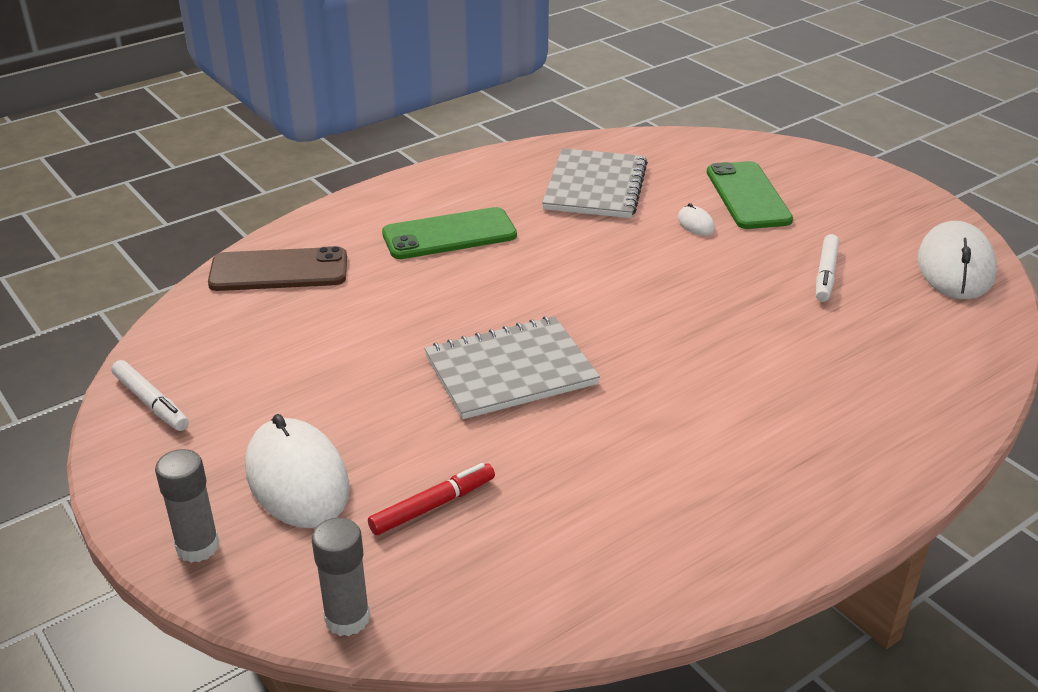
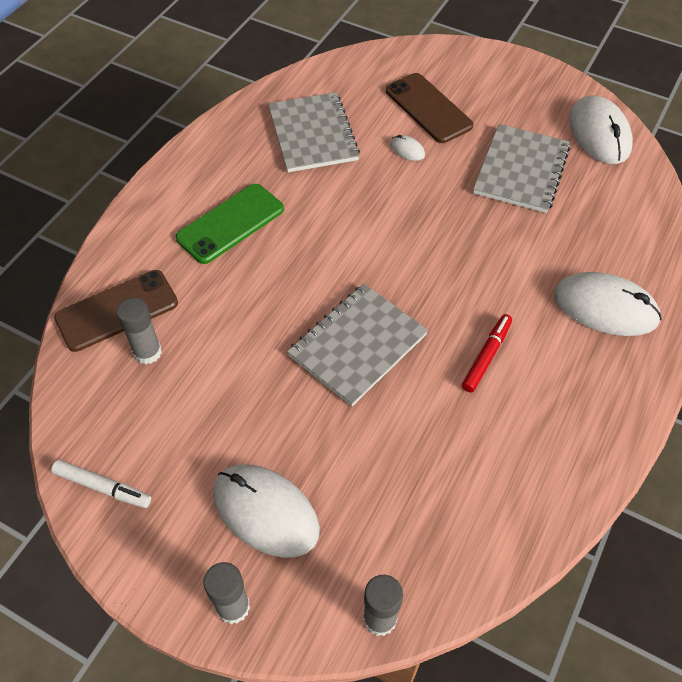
camera: 25 degrees left, 20 degrees up
(282, 311) = (147, 352): none -> grey glue stick
(433, 506) = (378, 494): red marker -> red marker (486, 356)
(747, 196) = (428, 108): green phone -> brown phone
(826, 274) = (521, 170): white marker -> grey notebook
(848, 426) = (605, 307): none -> white mouse

